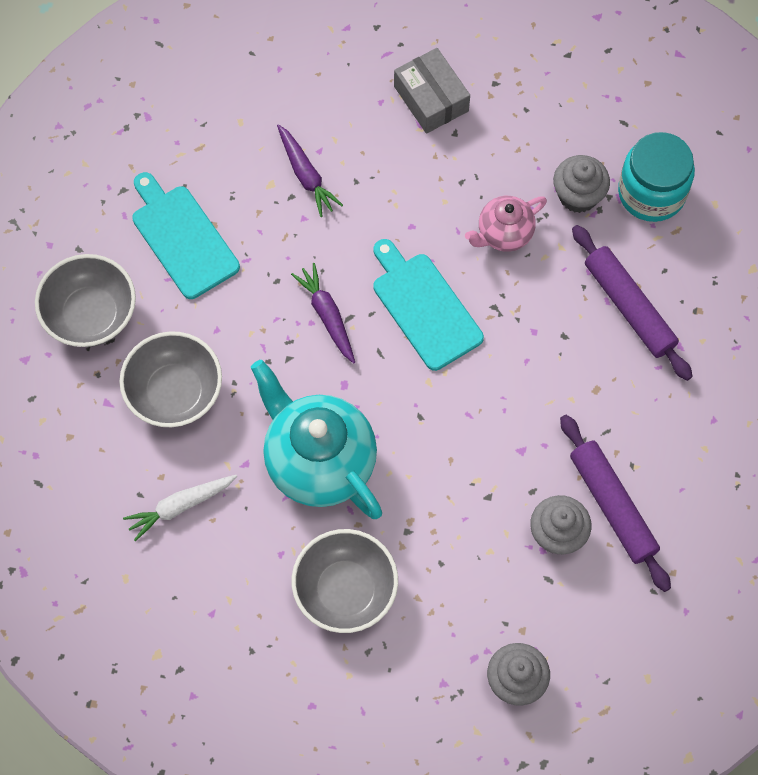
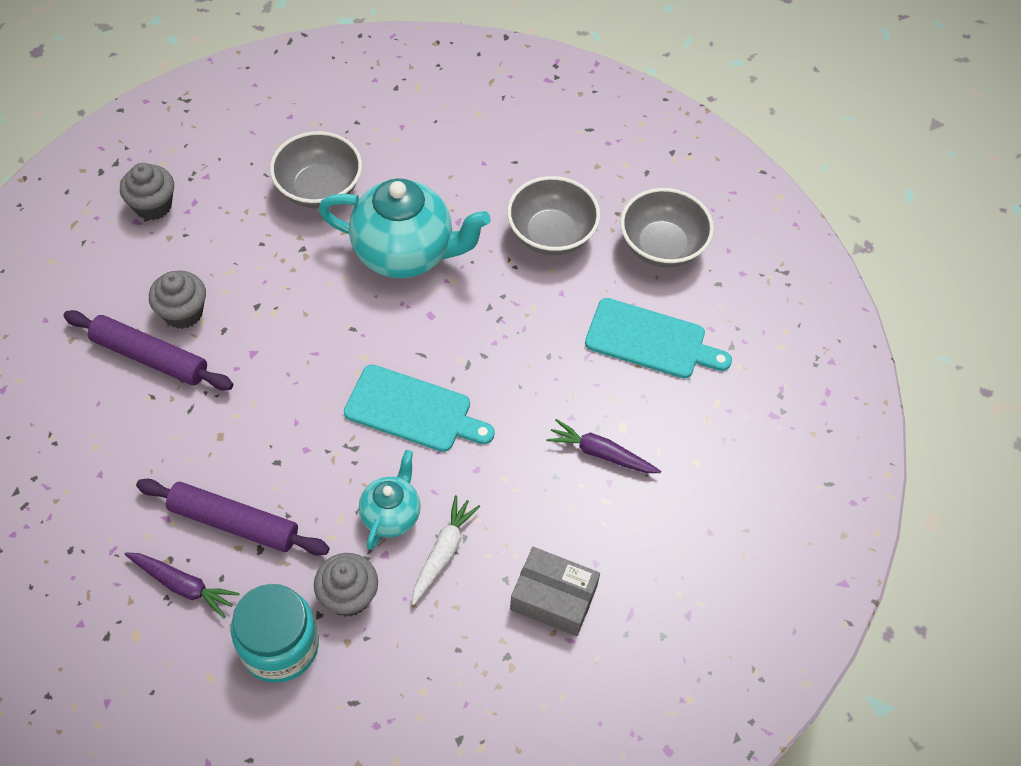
camera: 140 degrees right, 10 degrees down
(180, 506) = (480, 171): white carrot -> white carrot (443, 552)
(327, 316) = (486, 355): purple carrot -> purple carrot (183, 585)
(504, 234) = (391, 515): pink teapot -> turquoise teapot

